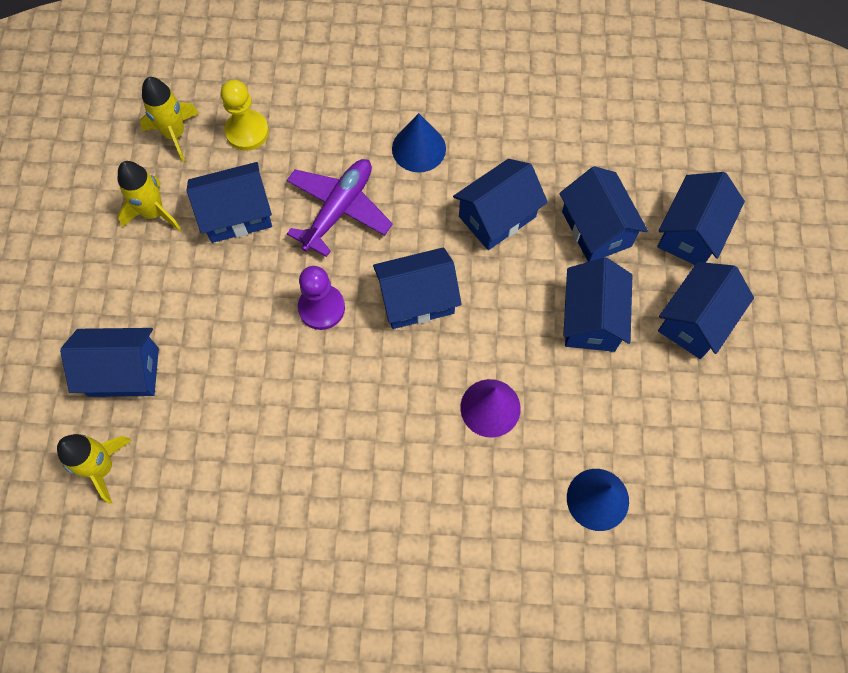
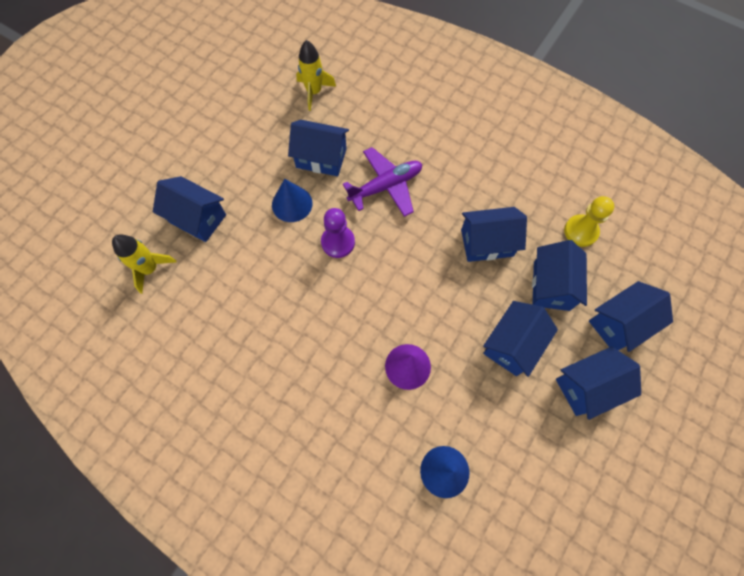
camera: 30 degrees right, 0 degrees up
(153, 213) = (273, 132): yellow rocket -> none
(247, 131) = (358, 111): yellow pawn -> yellow pawn (580, 231)
(417, 299) = (401, 269): blue house -> none
(419, 148) = (460, 173): blue cone -> blue cone (292, 204)

